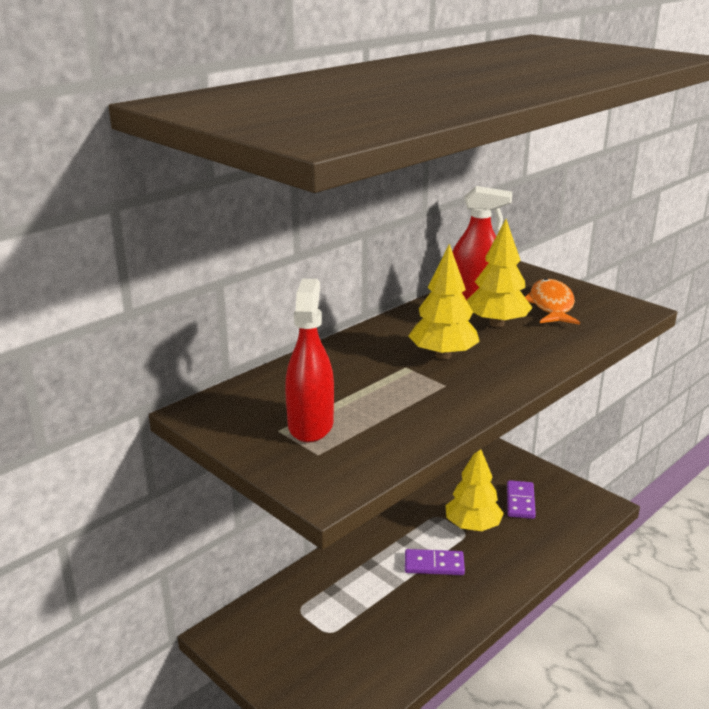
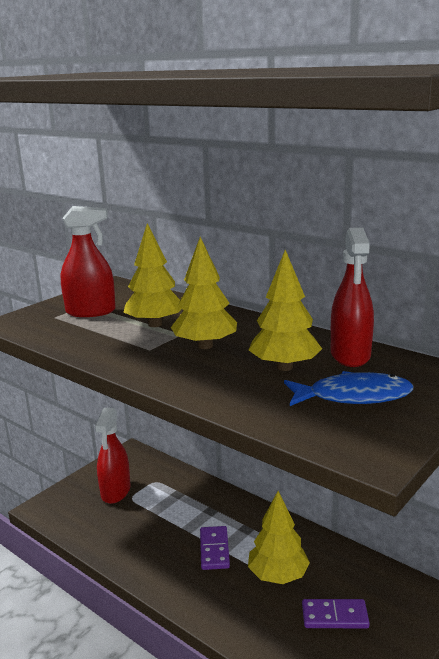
camera: 85 degrees right, 5 degrees down
(311, 648) = (115, 491): none -> red spray bottle
(373, 381) = (155, 324): none -> yellow tree
(551, 305) = (353, 396): orange fish -> blue fish

